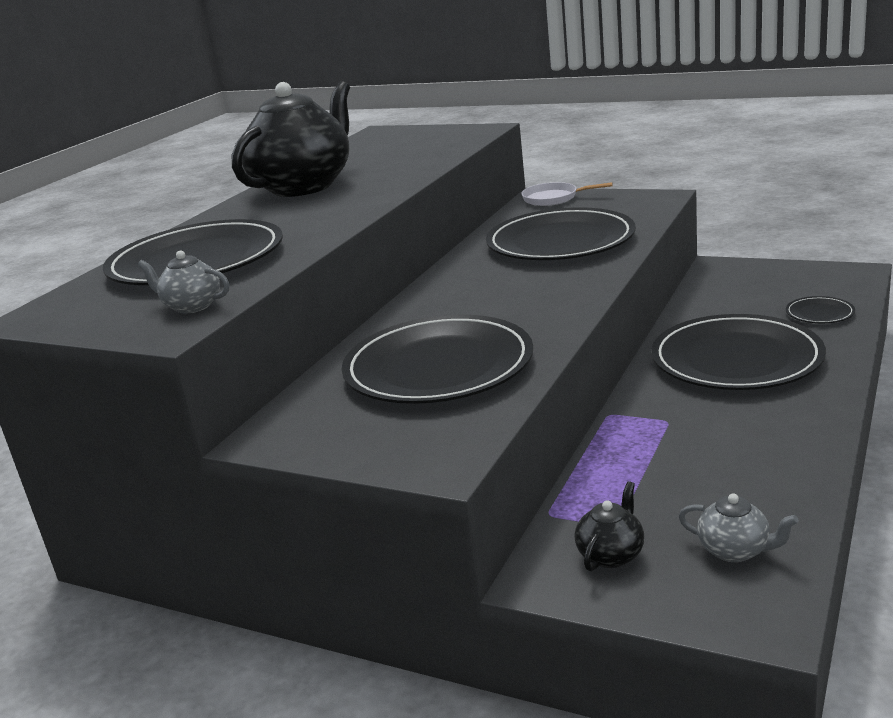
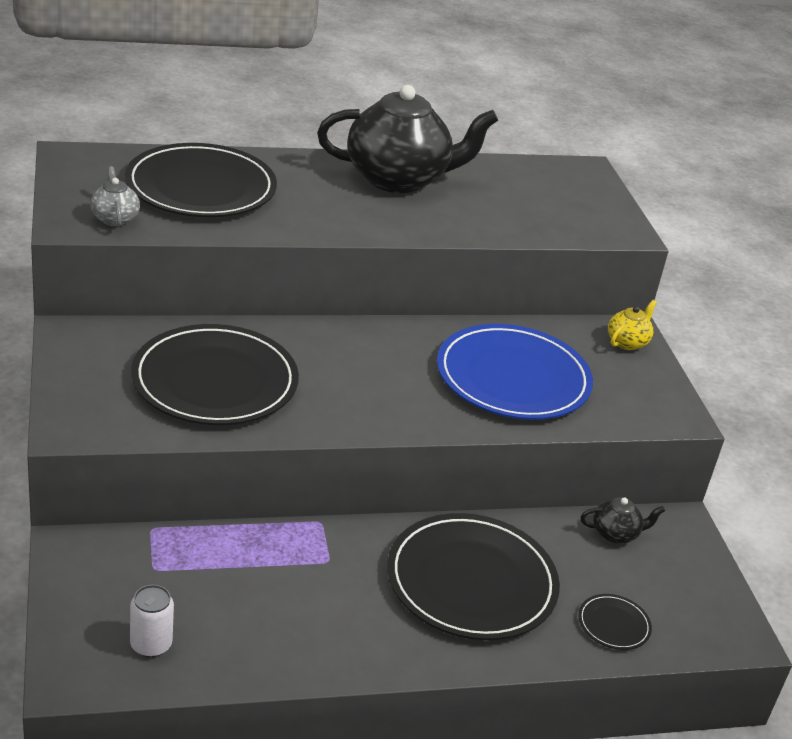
camera: 45 degrees right, 10 degrees up
(553, 198) = (627, 342): white pan -> yellow teapot
(560, 241) = (513, 378): black plate -> blue plate
(611, 555) = (114, 577): black teapot -> black teapot (615, 534)
(735, 550) = (151, 644): grey teapot -> white can

